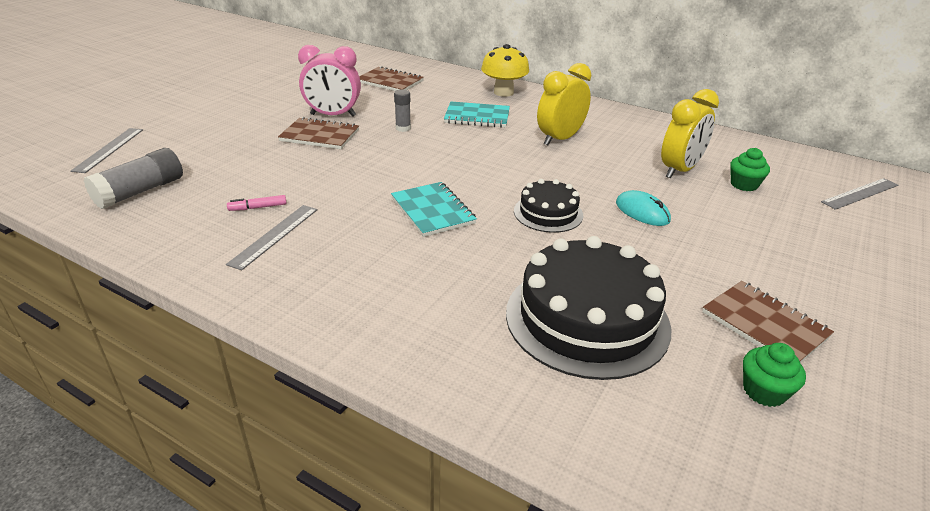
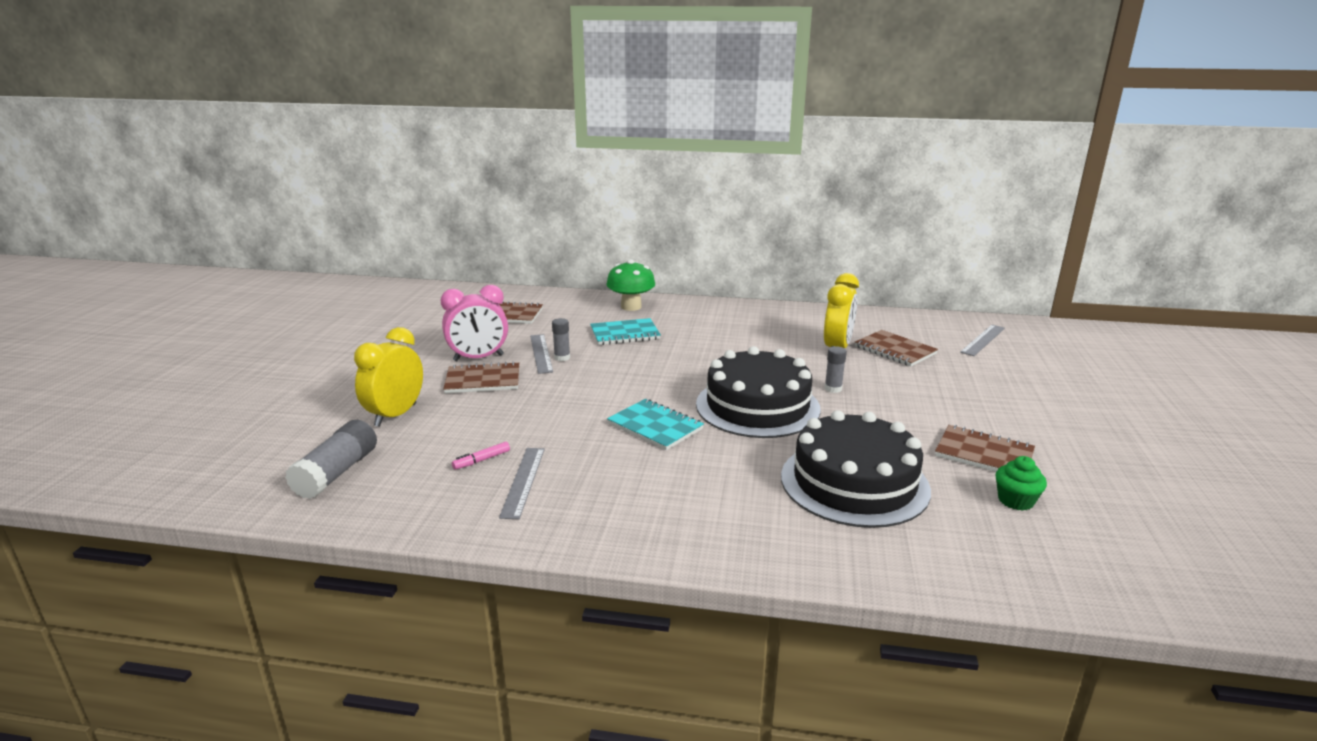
camera: 20 degrees left, 10 degrees down
(109, 149) = (254, 439): grey ruler -> grey ruler (541, 353)
(503, 92) = (631, 307): yellow mushroom -> green mushroom
(548, 213) = (757, 406): black cake -> black cake, size x1.87
(560, 139) = (717, 340): yellow clock -> yellow clock (395, 415)
(642, 212) = (833, 389): turquoise mouse -> grey glue stick
(744, 185) = (895, 350): green cupcake -> brown notebook

